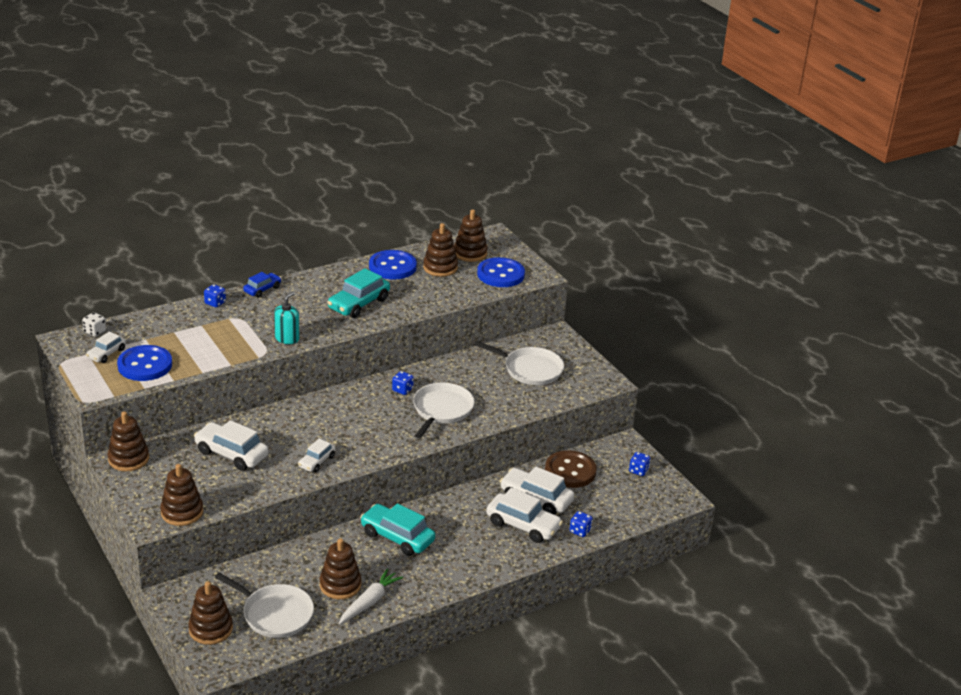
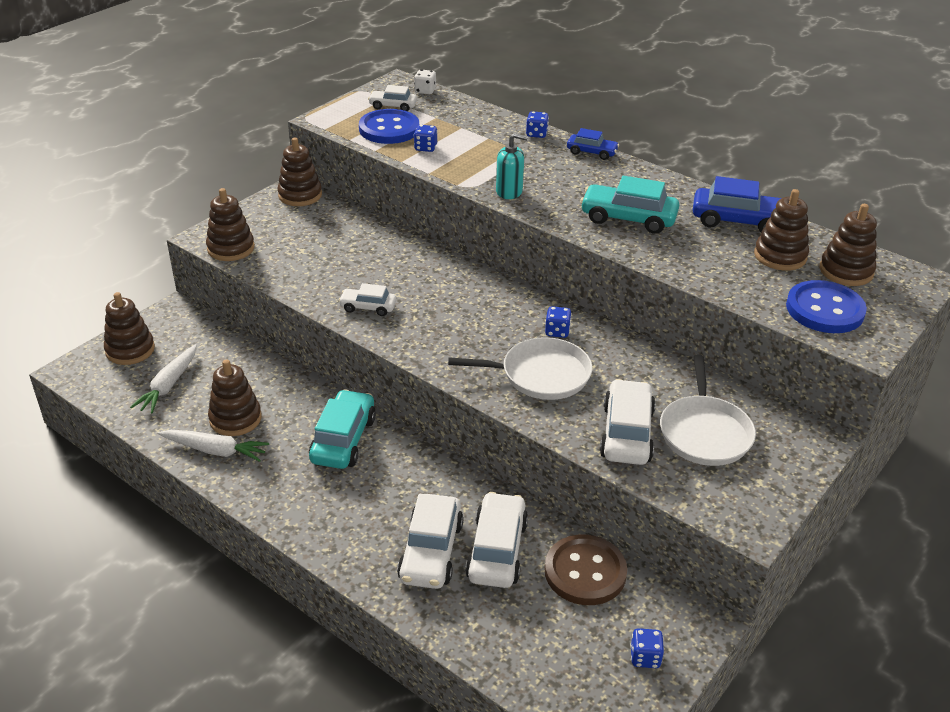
camera: 70 degrees right, 5 degrees up
(231, 454) = (345, 249): white car -> white car (626, 433)
(275, 614) = (168, 385): white pan -> white carrot
(392, 267) = (738, 221): blue button -> blue car
(580, 531) = (453, 619): blue dice -> blue dice (425, 148)

